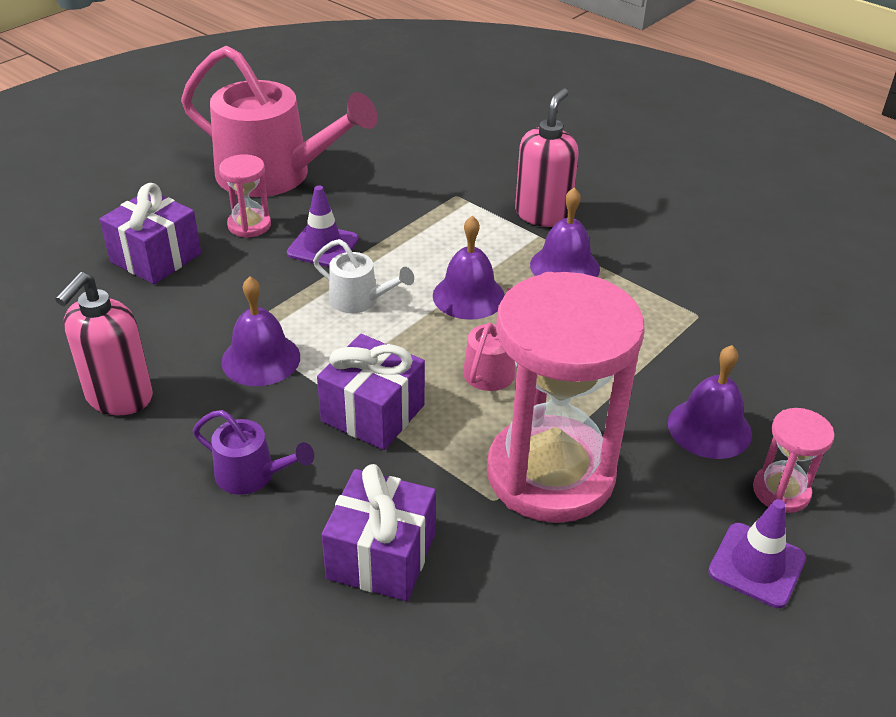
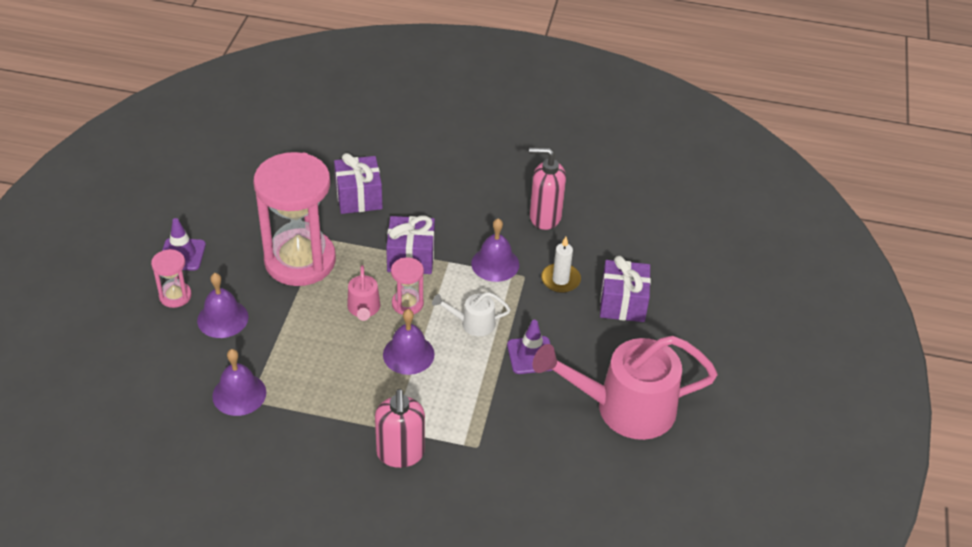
camera: 150 degrees right, 5 degrees up
(119, 397) = (544, 217): pink soap dispenser -> pink soap dispenser turned 75 degrees counterclockwise
(198, 308) = (560, 280): none -> white candle
(249, 225) = (594, 353): pink hourglass -> pink hourglass (407, 303)
(252, 475) = (444, 207): purple watering can -> none
(564, 266) = (359, 406): purple bell -> purple bell (239, 394)

